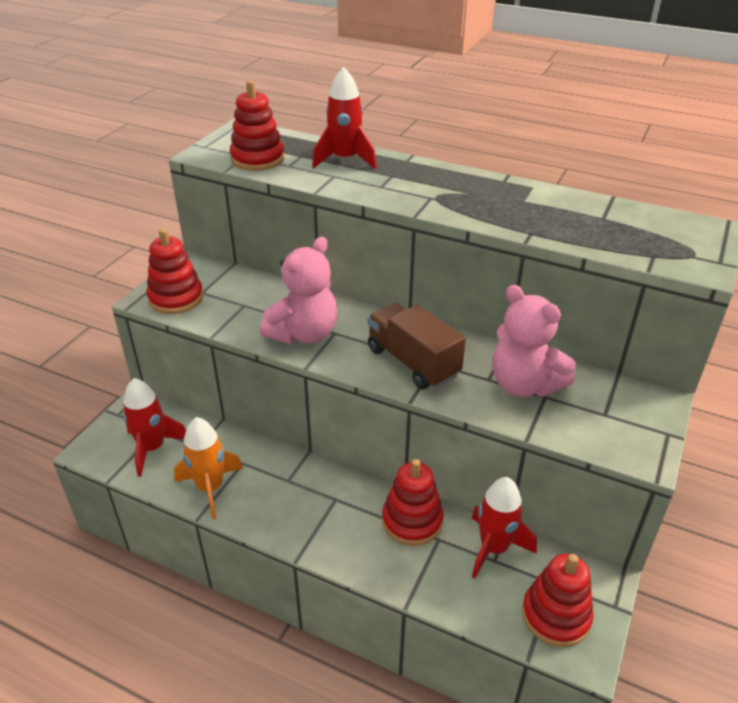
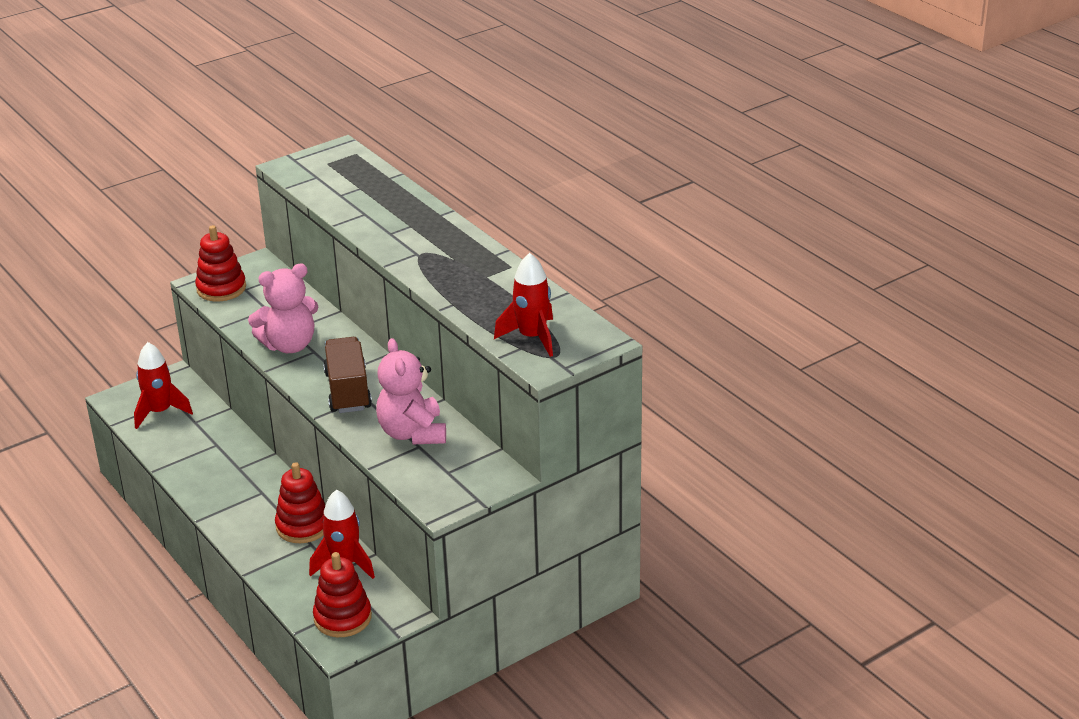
camera: 30 degrees right, 5 degrees down
(210, 488) = (179, 454): orange rocket -> none
(257, 159) = (322, 182): red stacking toy -> none
(345, 160) = (390, 201): red rocket -> red rocket (532, 337)

